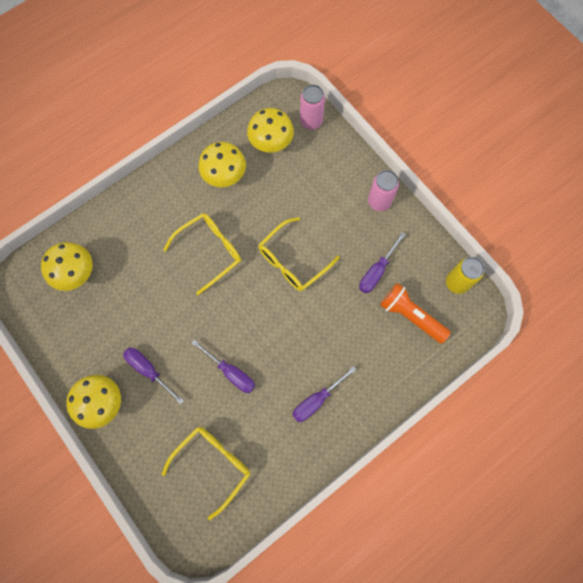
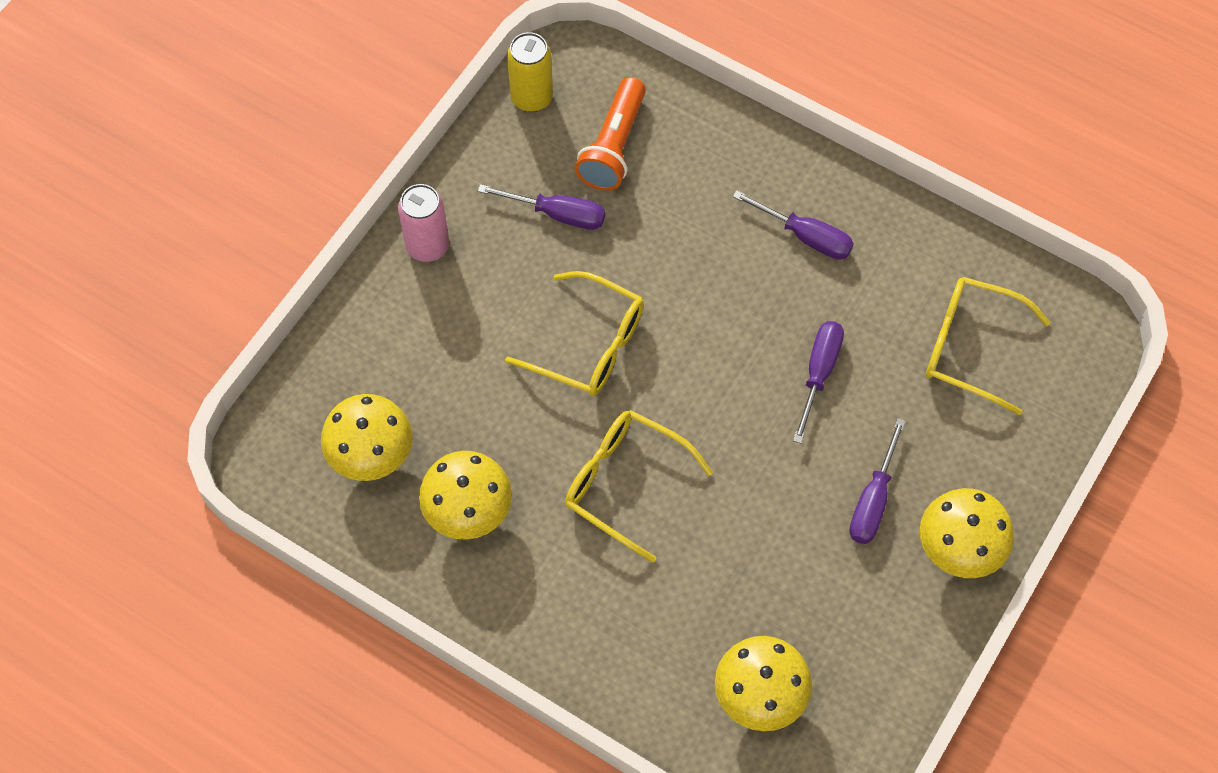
camera: 110 degrees left, 10 degrees down
(311, 121) = (301, 404): pink can -> none

